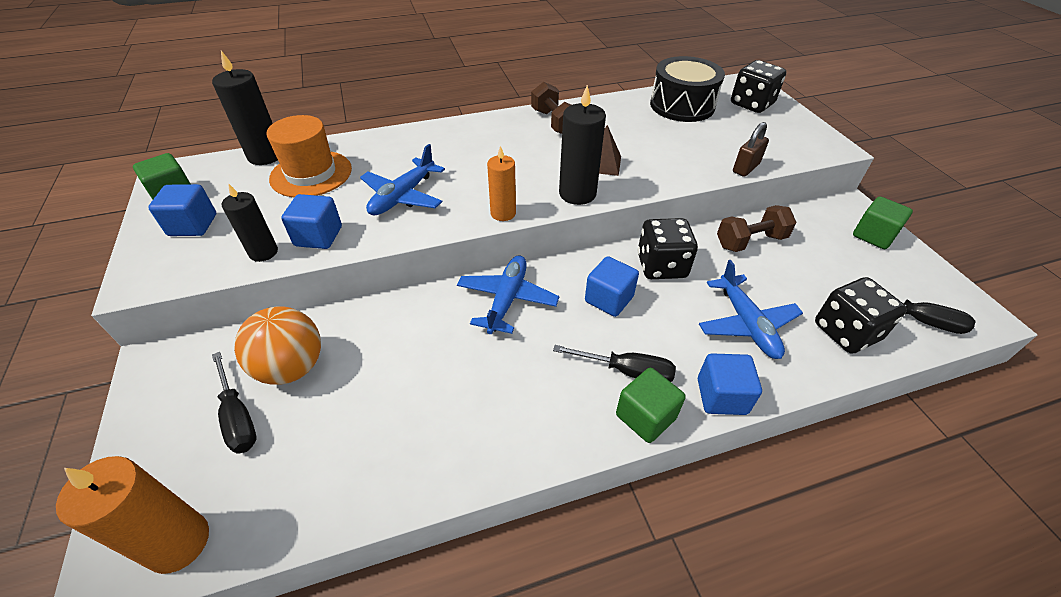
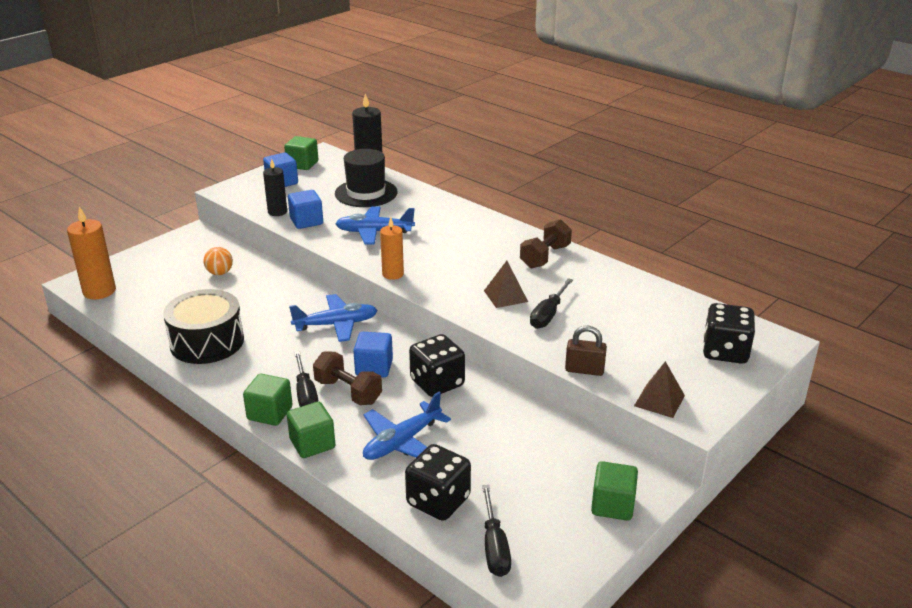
camera: 60 degrees right, 15 degrees down
(238, 417) = (176, 273): black screwdriver -> black screwdriver (548, 314)
(292, 367) = (220, 273): orange ball -> orange ball, size x0.57
(311, 174) = (366, 193): orange hat -> black hat
(577, 194) = (449, 296): black candle -> none
(682, 105) = (663, 311): black drum -> black drum (207, 342)
(721, 396) = (312, 444): blue cube -> green cube
(750, 241) = (520, 424): brown dumbbell -> brown dumbbell (348, 392)
(804, 152) = (659, 400): none -> brown pyramid

